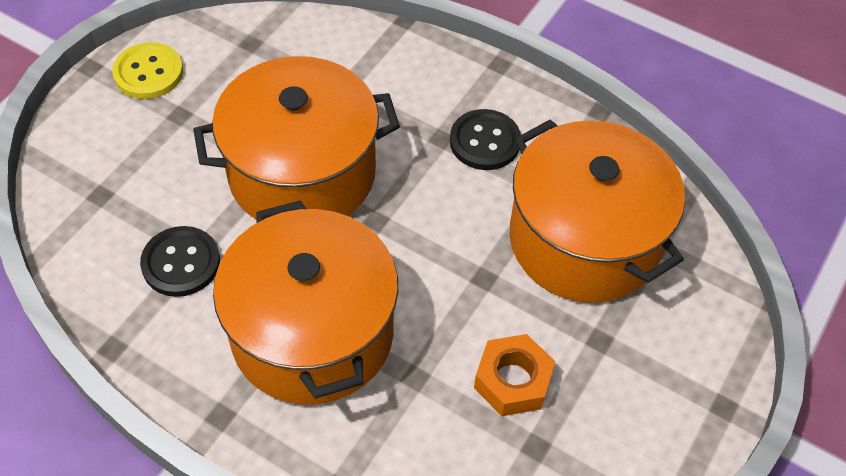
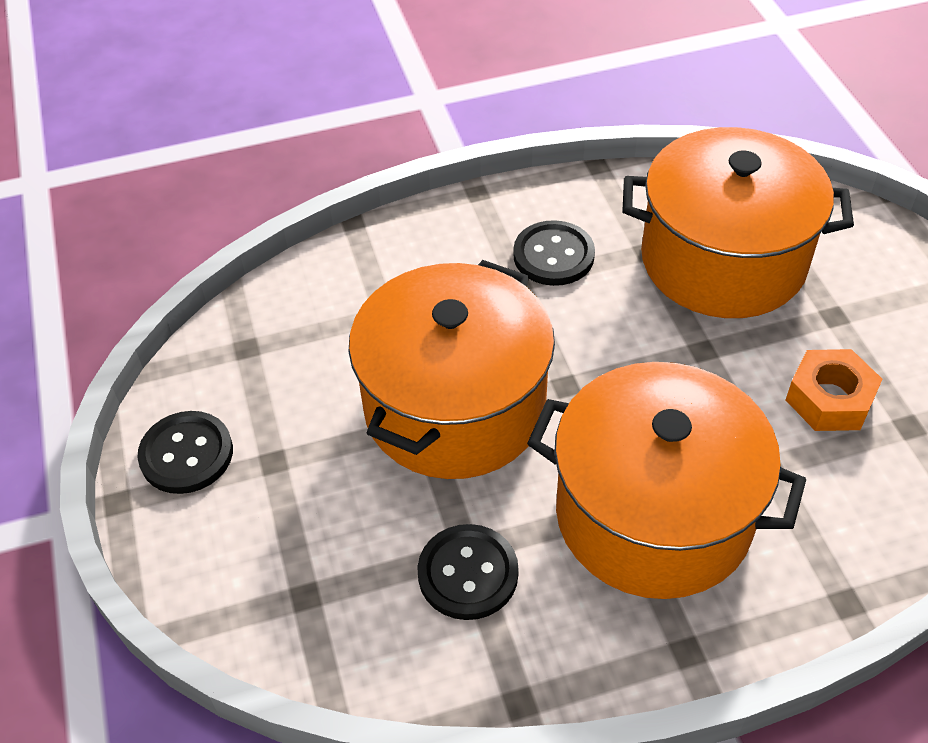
camera: 45 degrees left, 5 degrees down
(148, 73) = (186, 454): yellow button -> black button

